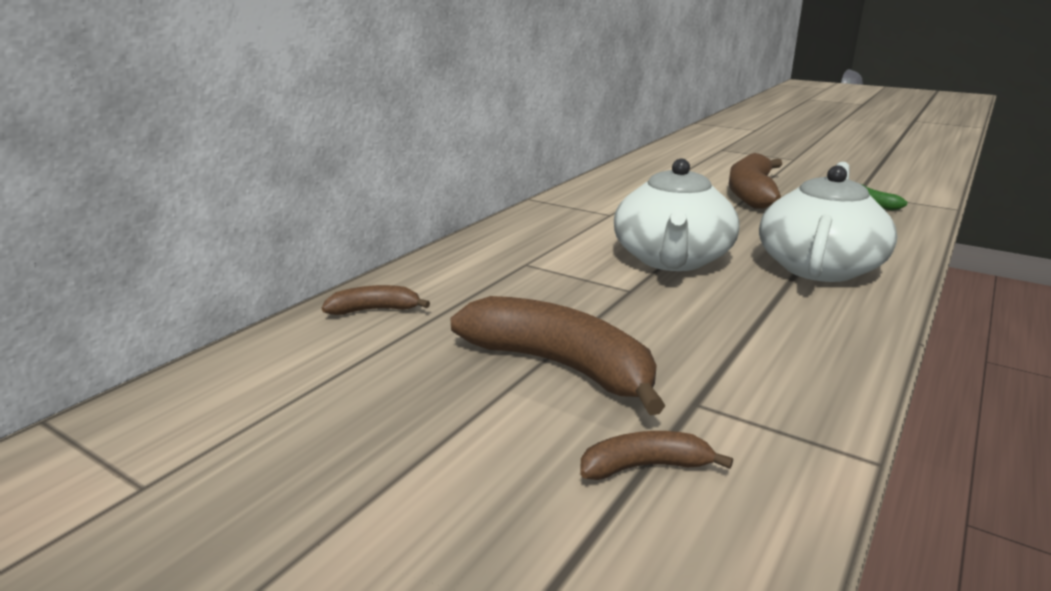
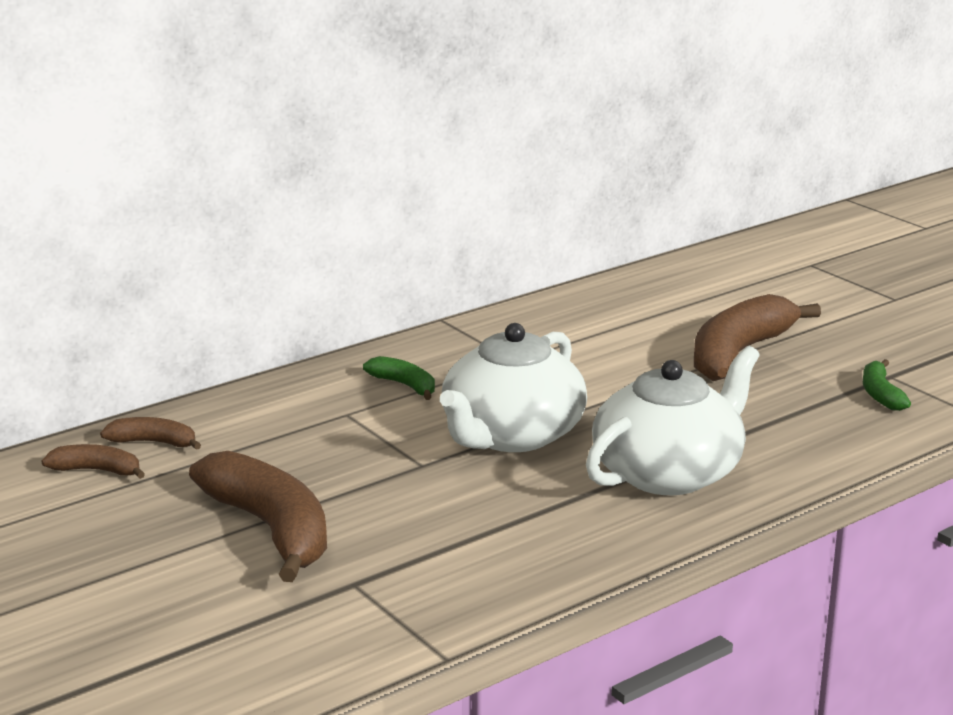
camera: 20 degrees right, 0 degrees up
(550, 239) = (405, 385): none -> green banana
(645, 466) = (256, 620): brown banana -> brown banana (97, 470)

